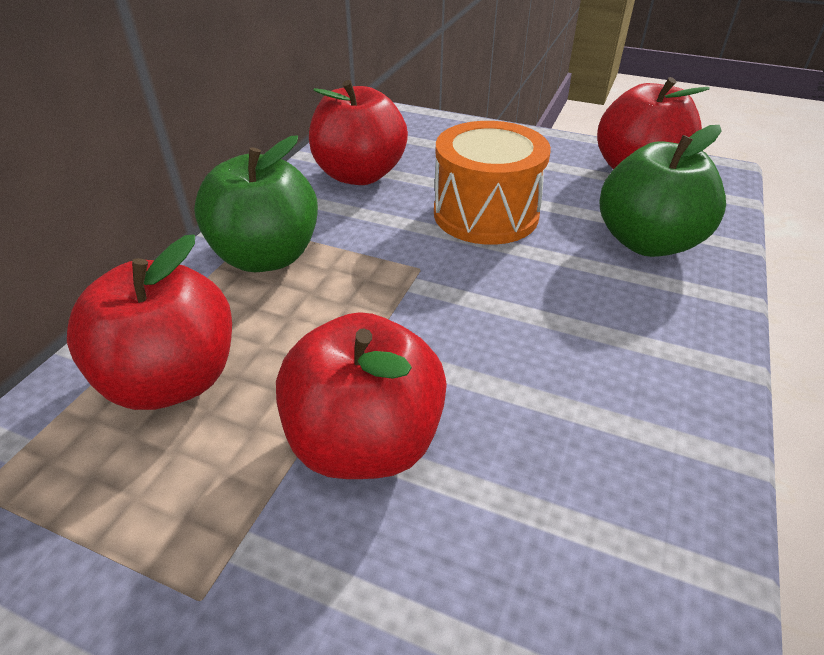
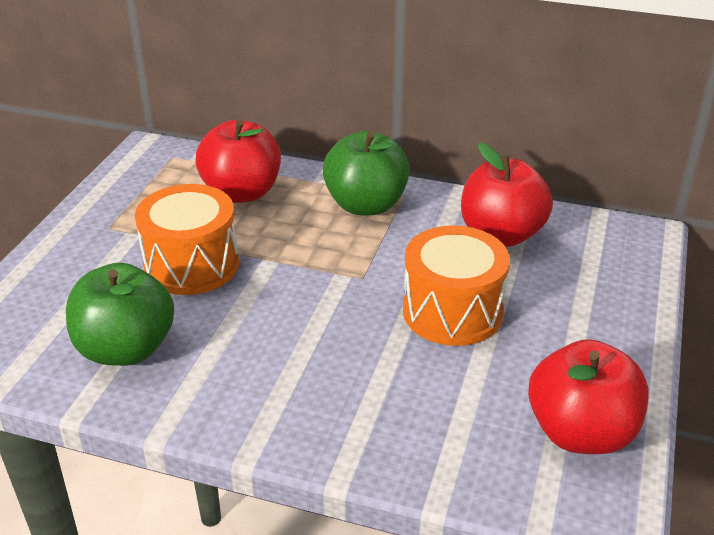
camera: 85 degrees right, 5 degrees down
(365, 441) = (192, 265): red apple -> orange drum
(647, 242) = (427, 418): green apple -> green apple (126, 349)

